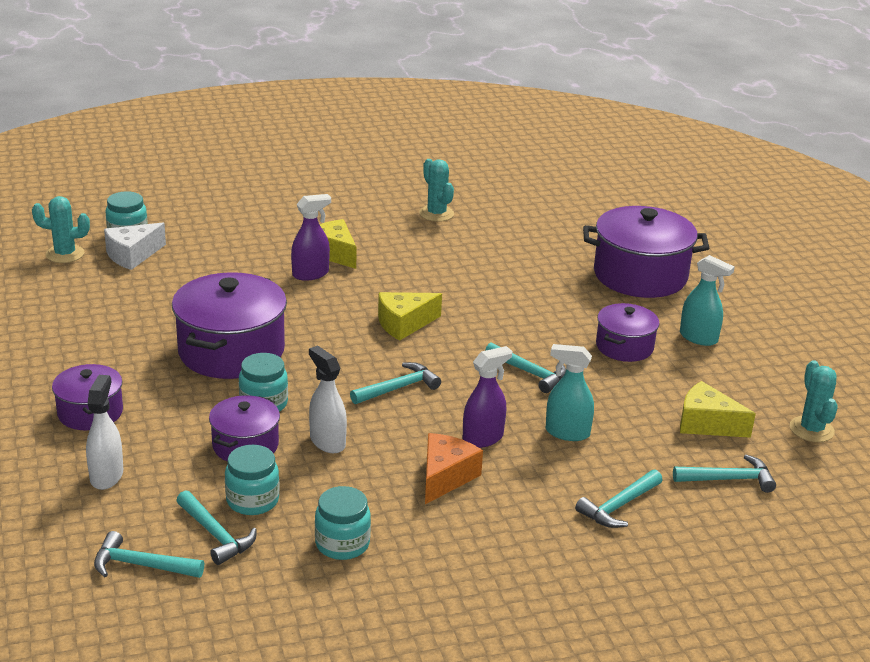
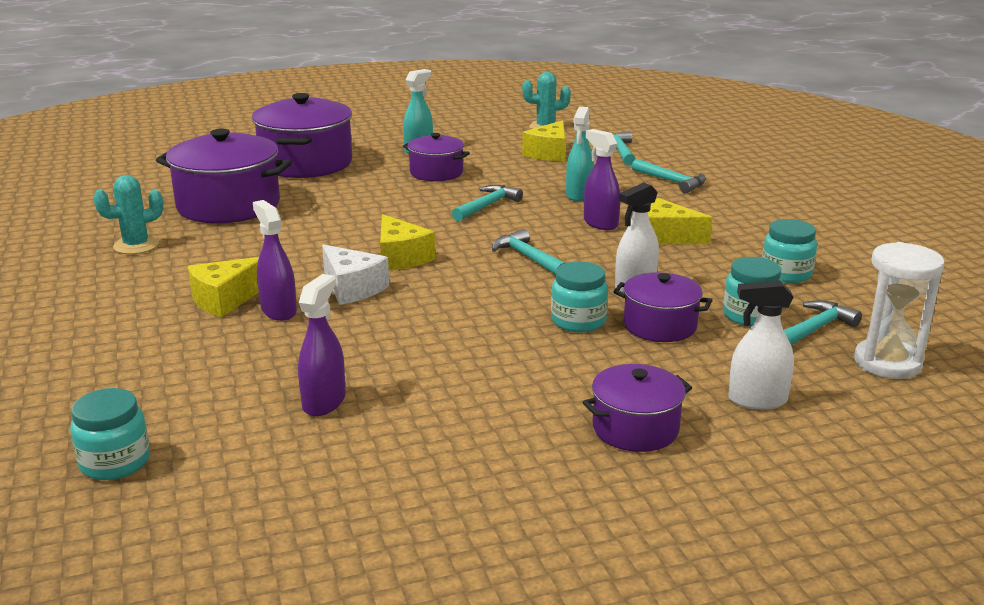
camera: 90 degrees left, 5 degrees down
(65, 254) = (170, 519): turquoise cactus -> none
(132, 255) = (193, 449): white cheese -> white cheese (352, 288)
(141, 565) = (887, 363): turquoise hammer -> white hourglass
(171, 294) = (324, 402): none -> purple spray bottle
(231, 351) = (471, 347): purple pot -> purple pot (228, 205)
(445, 477) = (666, 237): orange cheese -> yellow cheese

